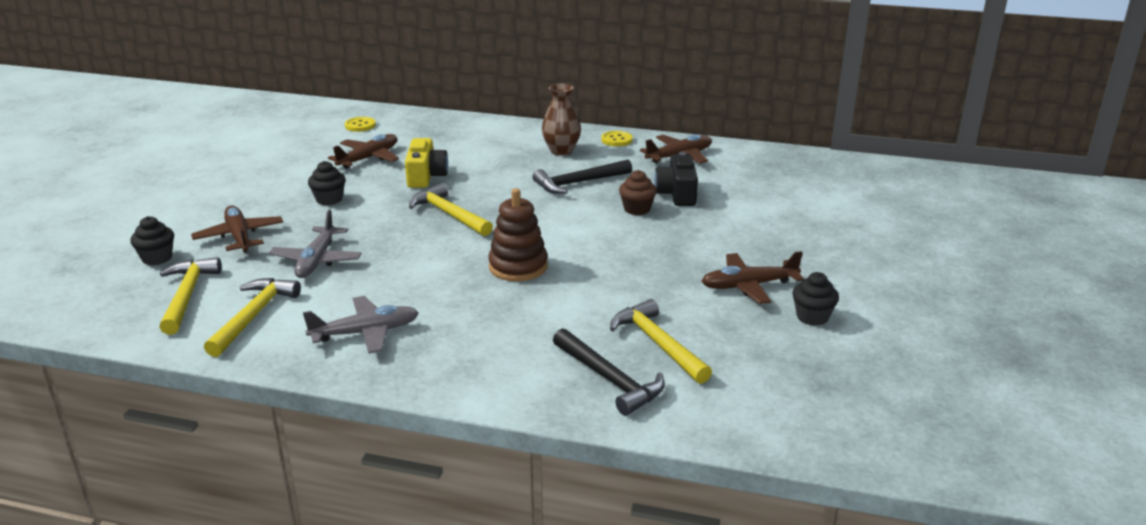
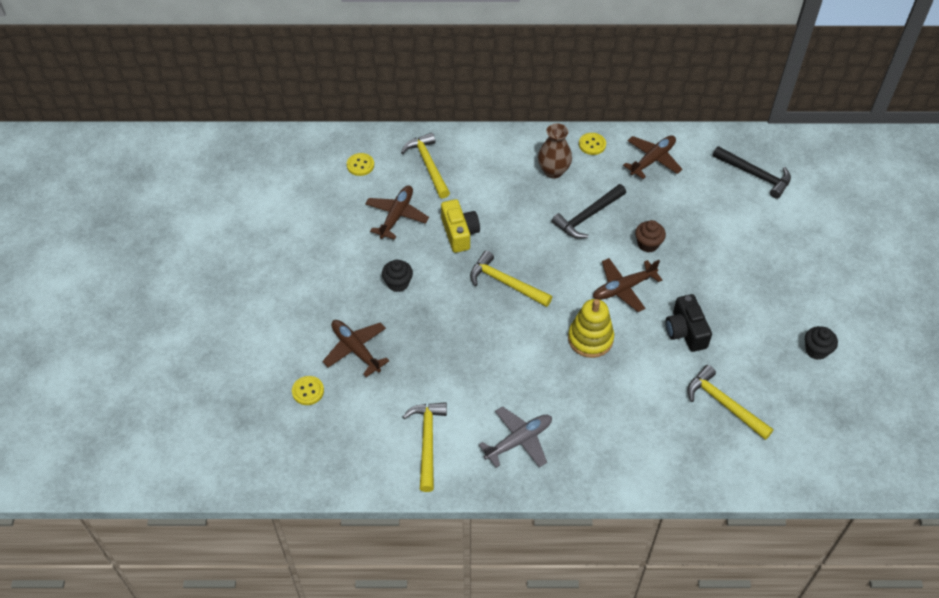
camera: 15 degrees left, 25 degrees up
(157, 258) = (308, 391): black cupcake -> yellow button
(187, 295) = (362, 430): yellow hammer -> yellow hammer (428, 165)
(317, 261) = (435, 366): grey plane -> none
(518, 267) = (590, 339): brown stacking toy -> yellow stacking toy
(609, 379) = (706, 449): black hammer -> black hammer (755, 175)
(677, 194) = (671, 216): black camera -> black camera (685, 331)
(748, 286) = (763, 324): brown plane -> brown plane (623, 288)

